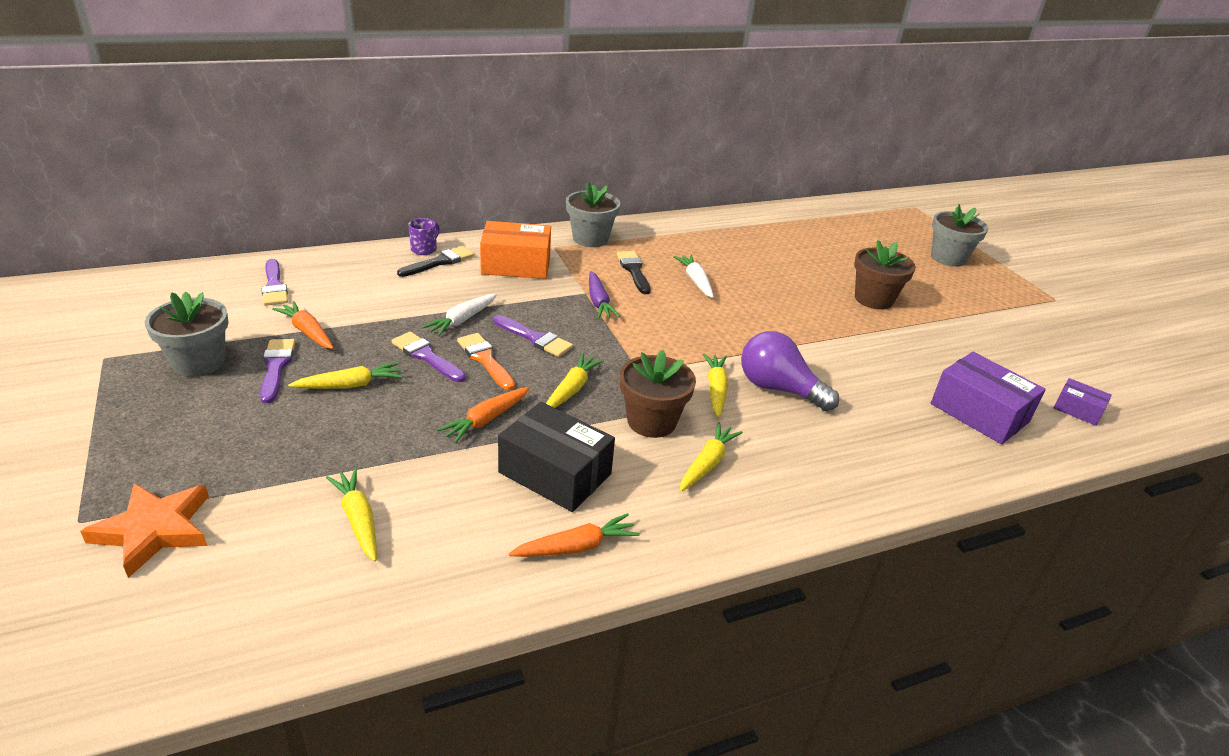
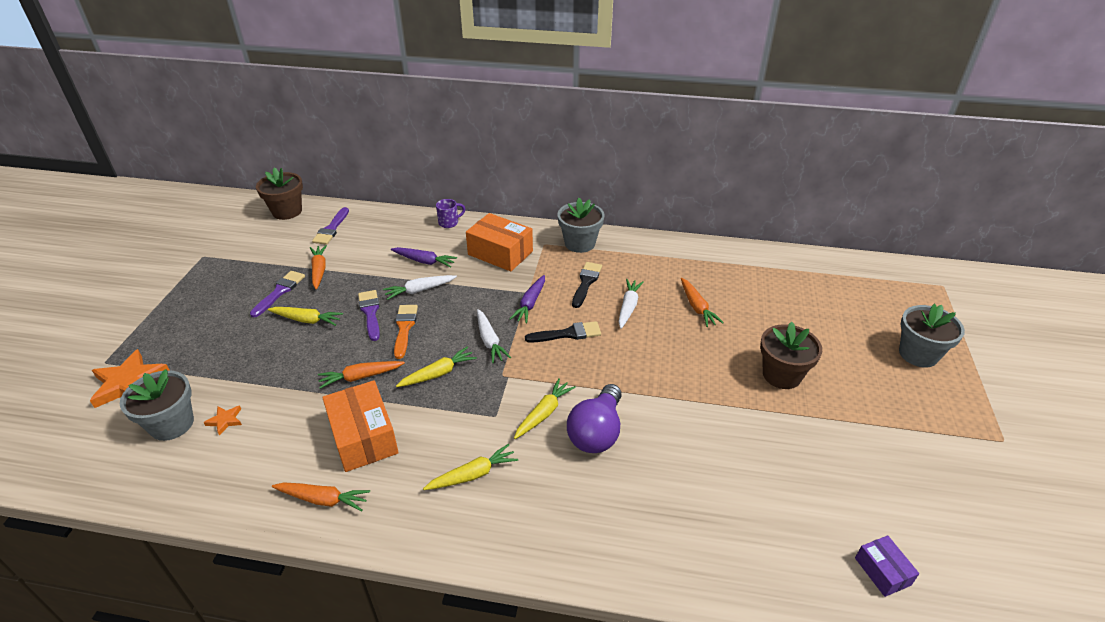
camera: 35 degrees right, 5 degrees up
(199, 362) = (244, 275): grey flower pot -> grey flower pot (172, 424)
(358, 519) = (225, 420): yellow carrot -> orange star
(436, 292) = (424, 261): none -> purple carrot
(439, 262) = (449, 236): black brush -> black brush (567, 334)
(534, 338) = (453, 321): purple brush -> none
(555, 473) = (363, 437): black box -> orange box
(593, 345) = (489, 341): none -> white carrot
(651, 421) = (468, 422): brown flower pot -> brown flower pot (287, 211)
(754, 266) = (697, 307): none -> orange carrot
(778, 389) = (596, 432): purple light bulb -> purple light bulb turned 135 degrees counterclockwise
(979, 413) = (765, 529): purple box -> none

